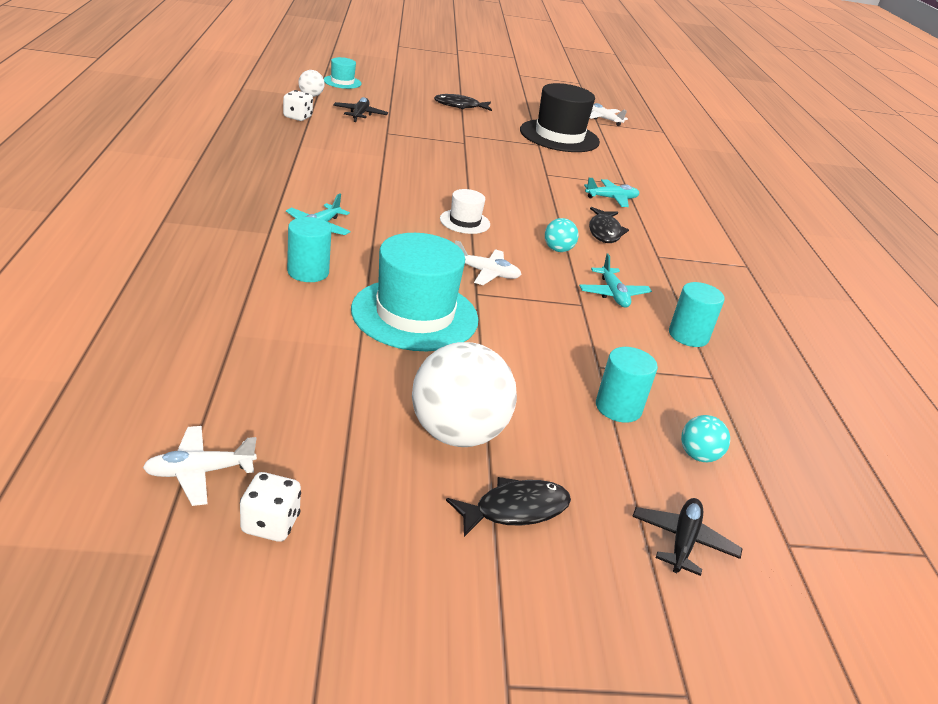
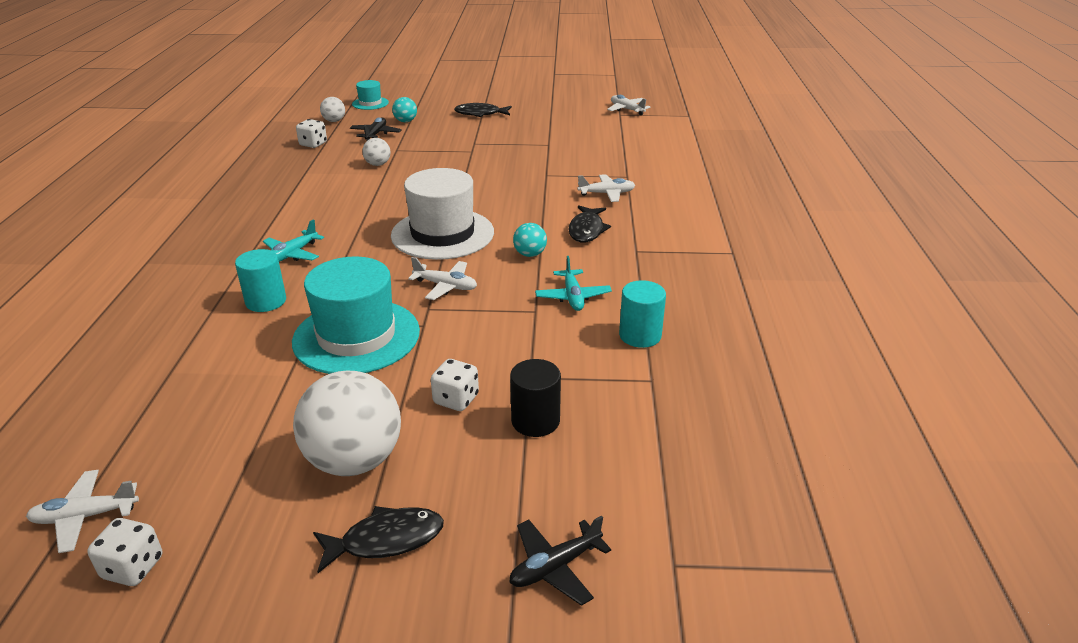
camera: 10 degrees right, 0 degrees up
(373, 145) = (378, 164): none -> white ball
(464, 222) = (442, 234): white hat -> white hat, size x2.05
(535, 382) = (456, 399): none -> white dice
(559, 136) = (573, 133): black hat -> none
(611, 198) = (607, 194): turquoise plane -> white plane
(618, 408) = (535, 421): turquoise cylinder -> black cylinder
(683, 541) = (555, 567): black plane -> black plane turned 150 degrees counterclockwise
(698, 456) = (605, 469): turquoise ball -> turquoise ball (405, 121)

